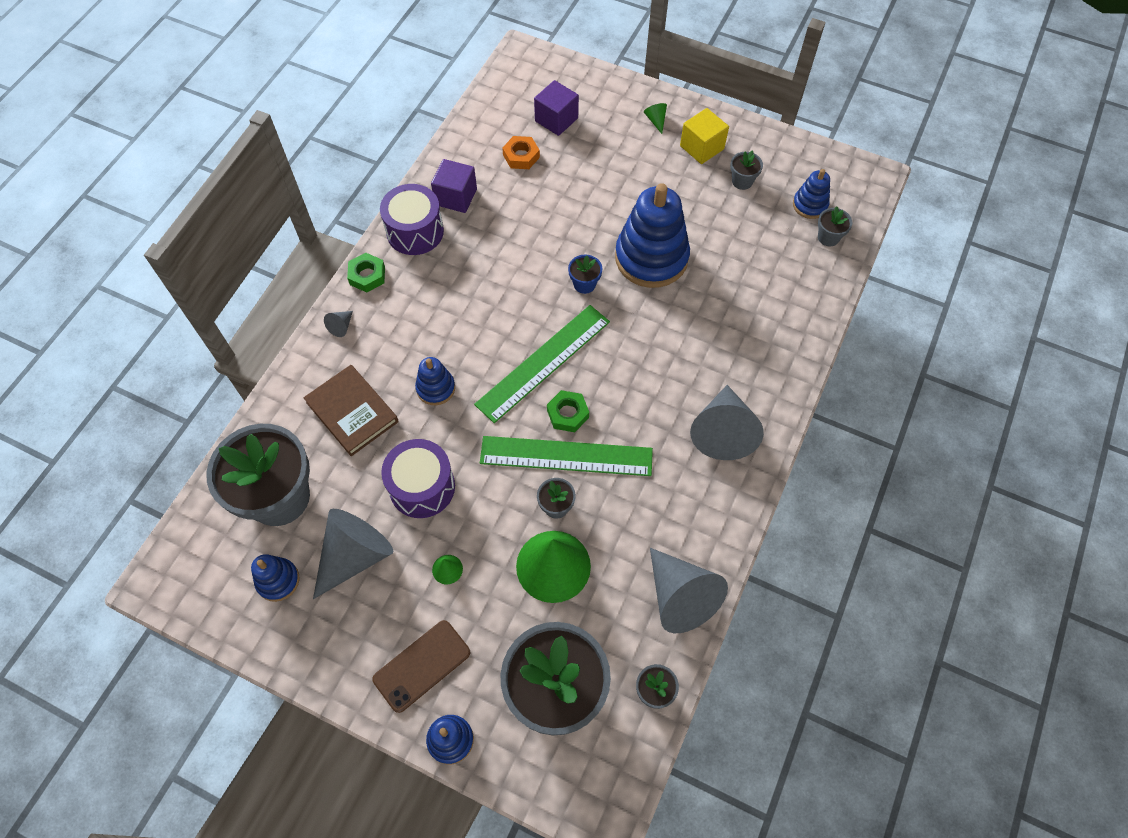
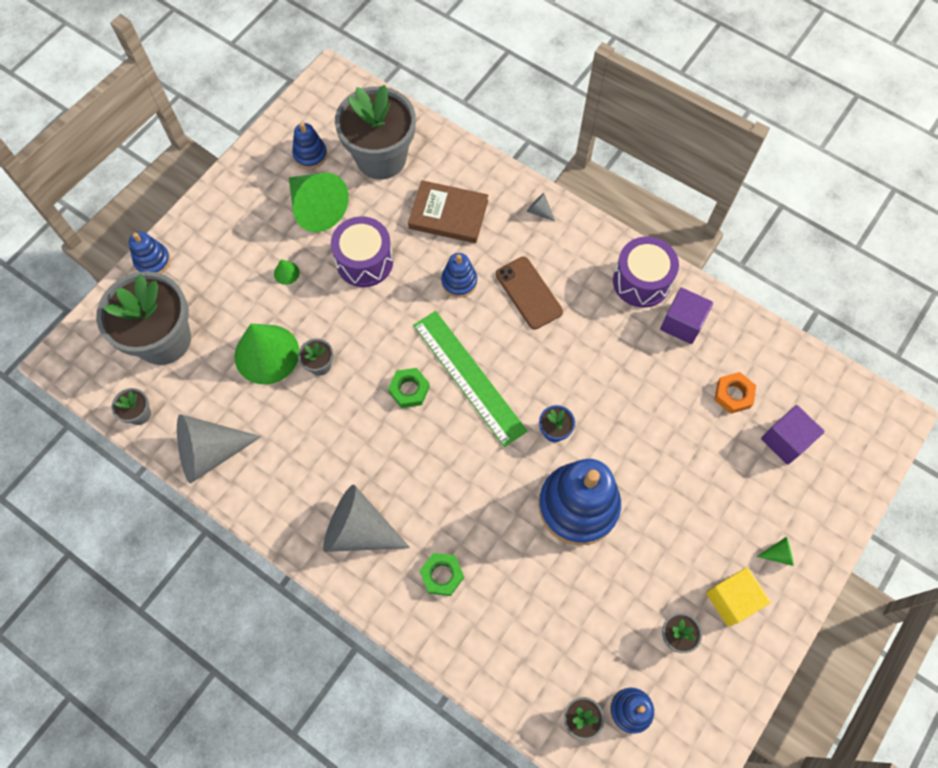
camera: 100 degrees right, 5 degrees up
(352, 412) = (448, 214): brown book -> brown book turned 45 degrees clockwise
(355, 555) = (316, 208): grey cone -> green cone
(367, 275) = (593, 236): green nut -> green nut (442, 575)
(422, 666) = (214, 247): brown phone -> brown phone (528, 293)
(566, 456) = (366, 381): green ruler -> none

